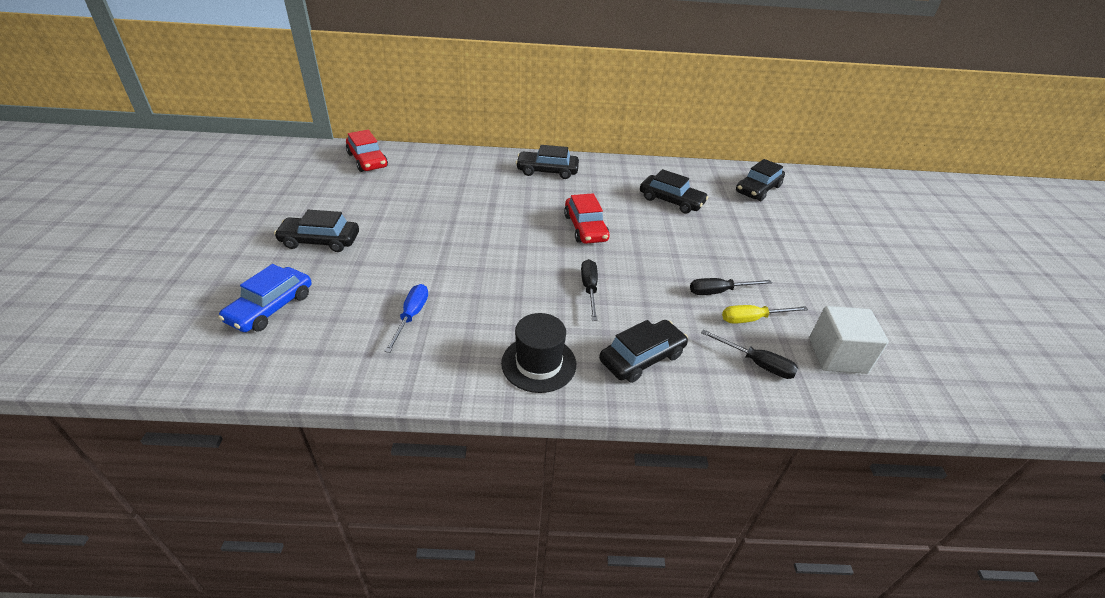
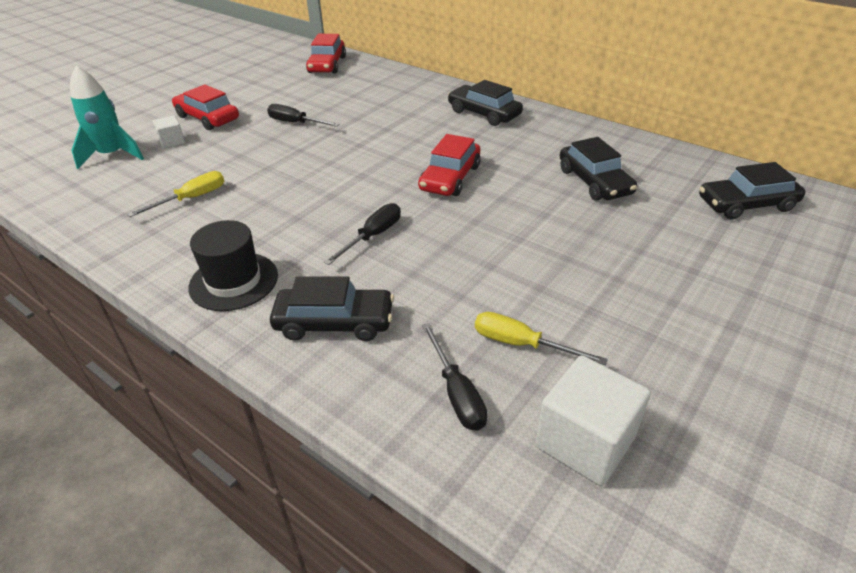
camera: 40 degrees right, 0 degrees up
(270, 307) = (112, 155): blue car -> turquoise rocket
(317, 274) = (172, 142): none -> white cube
(320, 241) = (207, 118): black car -> red car
(411, 316) = (191, 198): blue screwdriver -> yellow screwdriver
(719, 291) = (519, 297): black screwdriver -> black screwdriver (295, 123)

